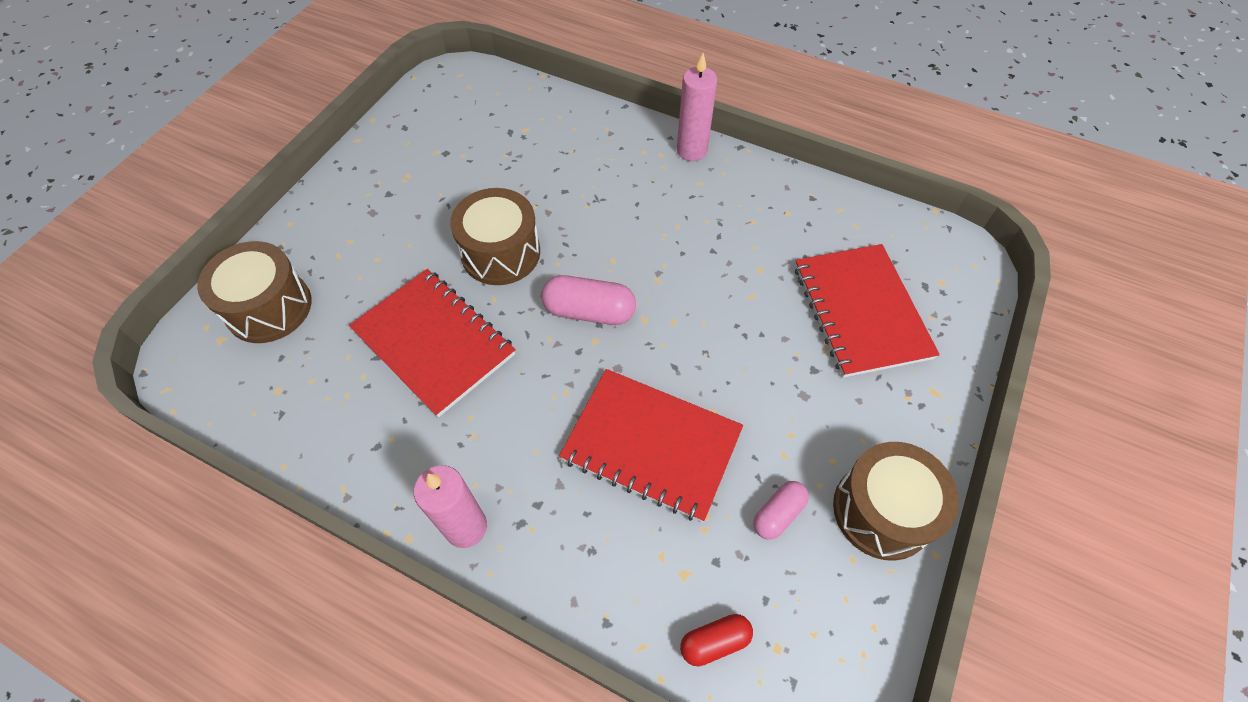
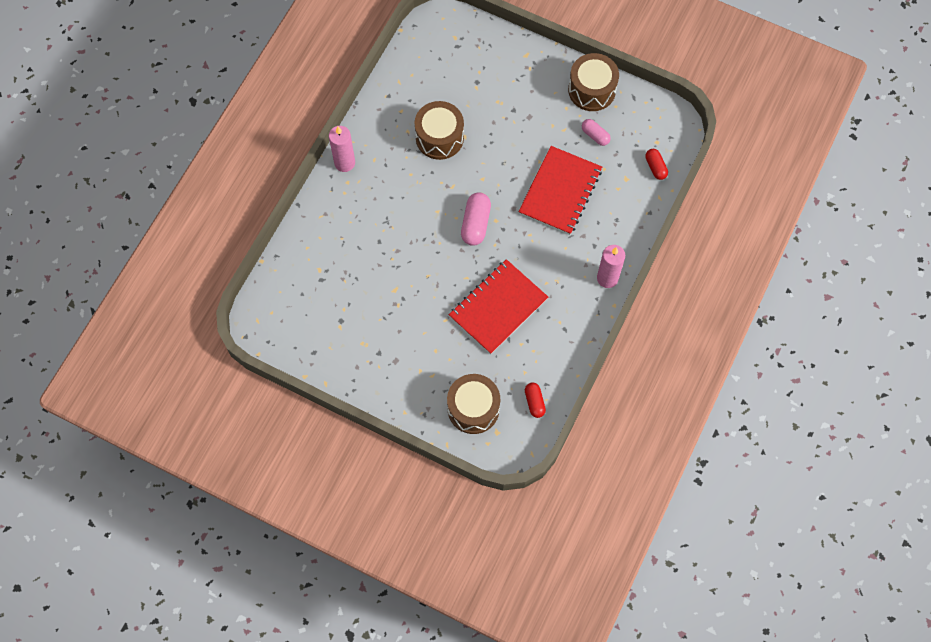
camera: 90 degrees left, 10 degrees up
(253, 395) = (534, 402): none -> red capsule
(501, 253) = (431, 276): brown drum -> brown drum (439, 138)
(860, 311) = (475, 82): red notebook -> none

